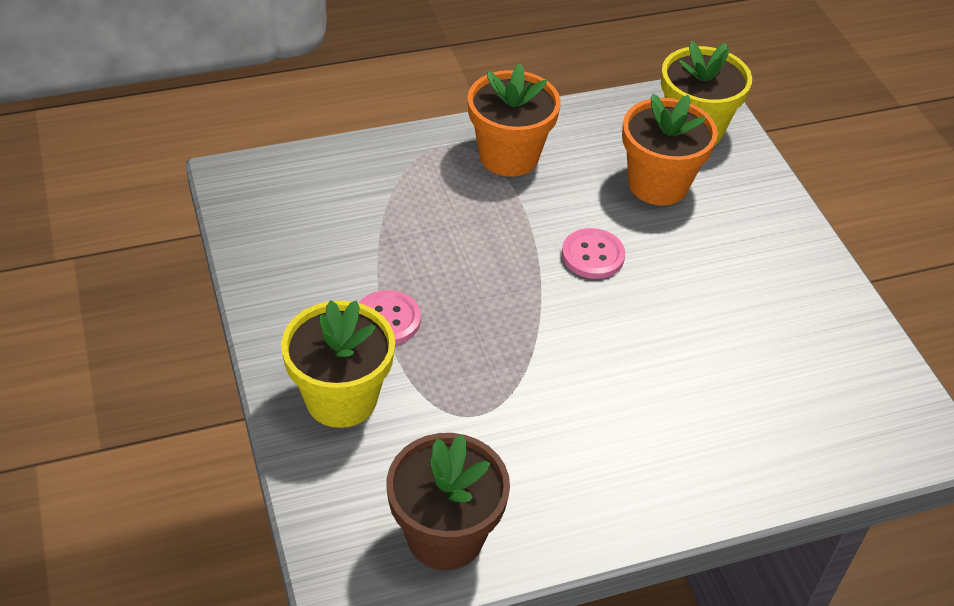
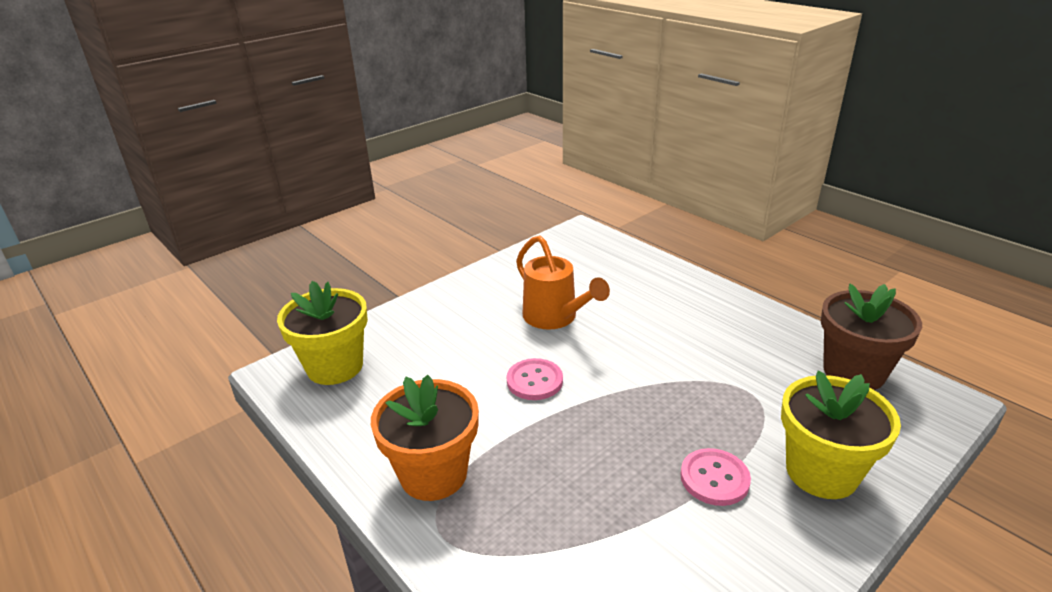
camera: 110 degrees left, 15 degrees down
(658, 184) = (422, 369): orange flower pot -> none
(700, 314) = (555, 318): none -> orange watering can

